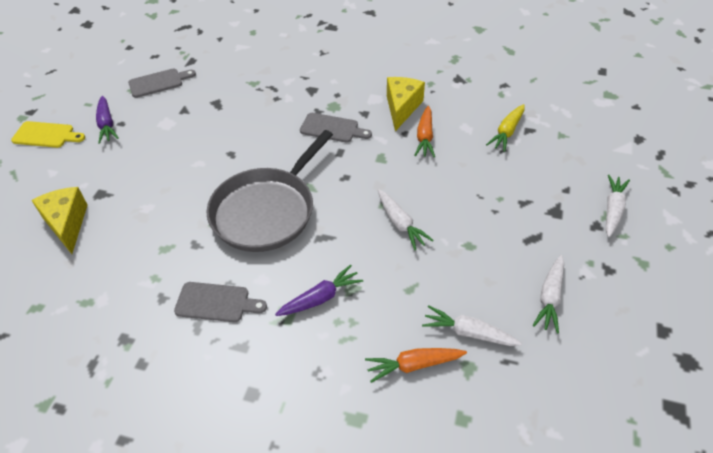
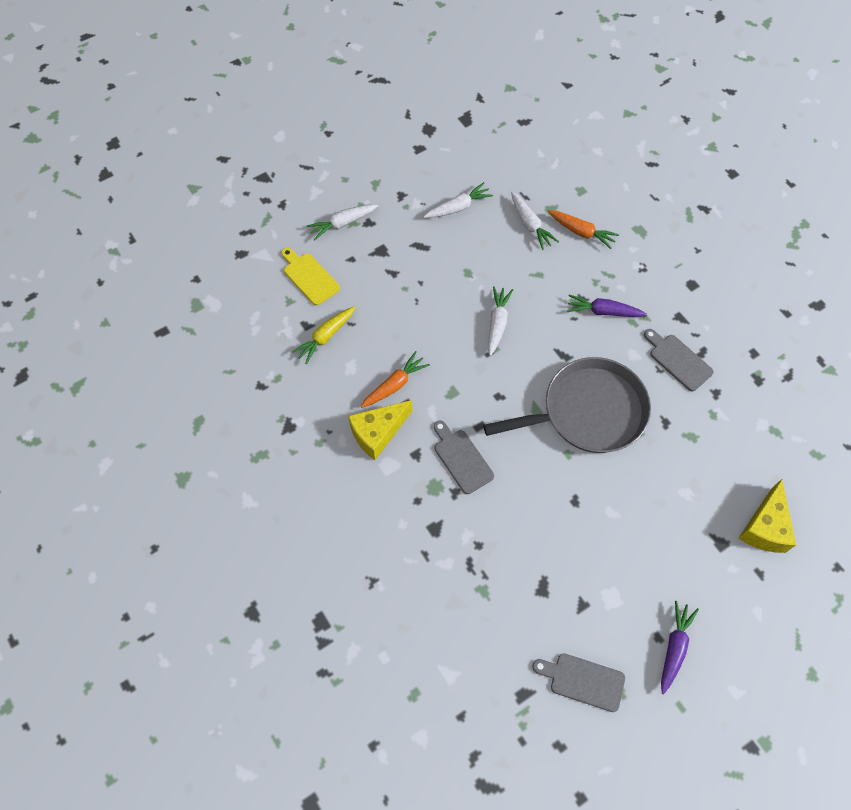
camera: 140 degrees left, 15 degrees up
(46, 135) = (746, 683): yellow cutting board -> yellow cutting board (309, 277)
(507, 132) = (325, 337): yellow carrot -> yellow carrot turned 150 degrees clockwise

